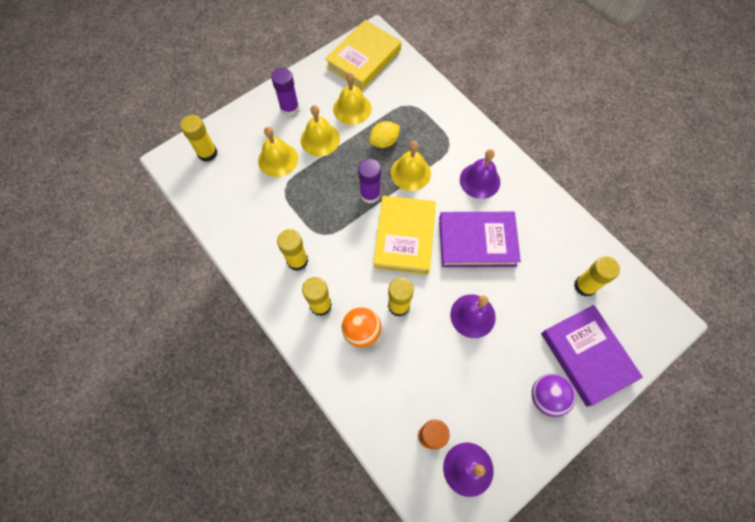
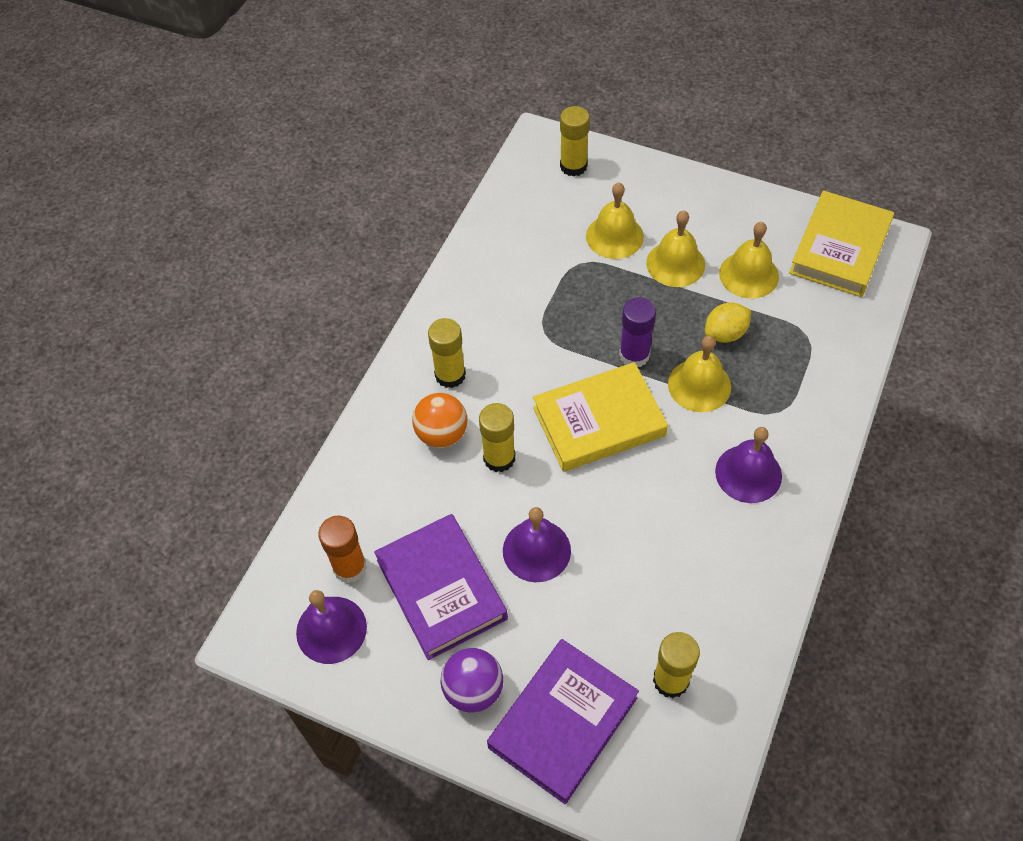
camera: 65 degrees right, 10 degrees down
(289, 108) = (697, 210): purple glue stick -> none
(297, 260) = (492, 324): yellow glue stick -> none
(363, 58) = (839, 249): yellow book -> yellow book turned 75 degrees counterclockwise
(384, 142) = (725, 334): yellow lemon -> yellow lemon turned 60 degrees counterclockwise
(477, 242) = (649, 510): purple book -> purple book (441, 589)

